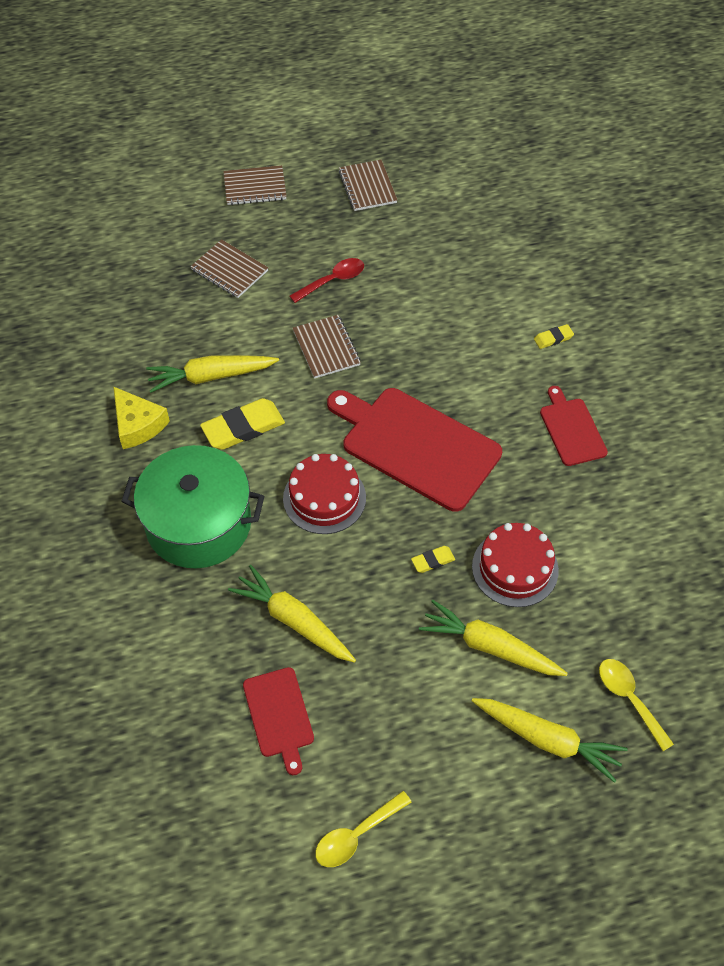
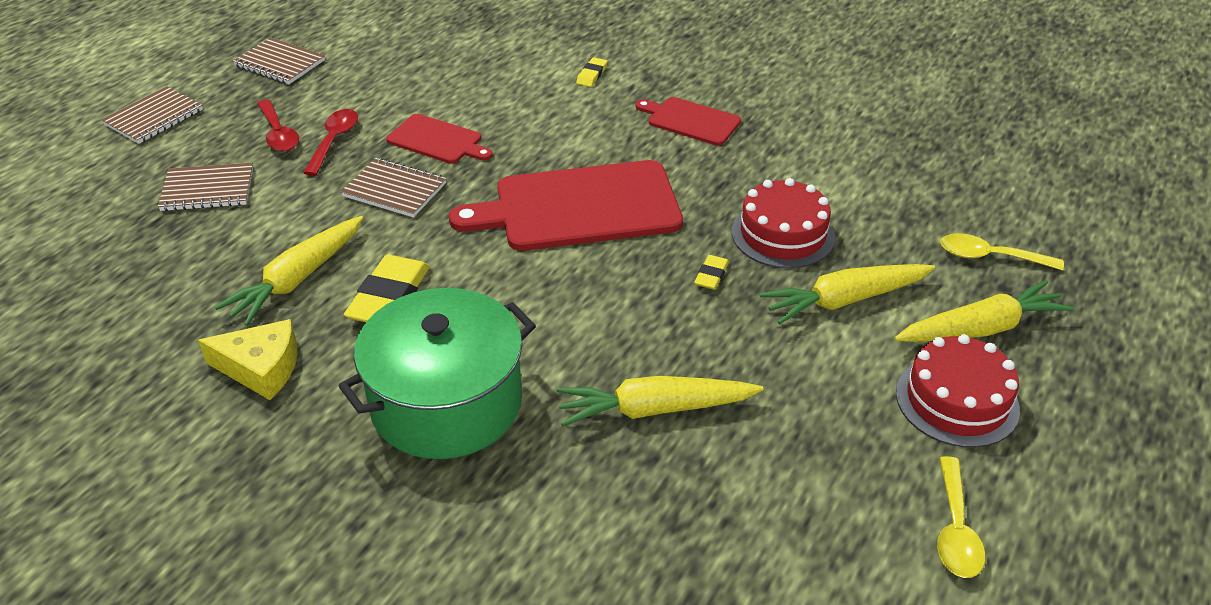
camera: 45 degrees left, 15 degrees down
(279, 716) = (751, 496): red cutting board -> red cutting board (438, 140)
(308, 251) = (278, 134): none -> red spoon
(324, 498) = (548, 297): red cake -> red cake (957, 401)

